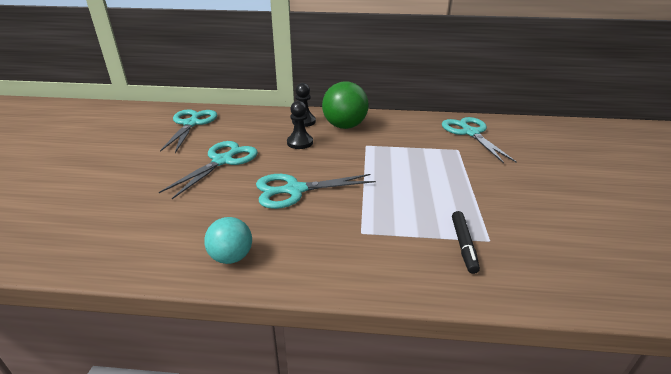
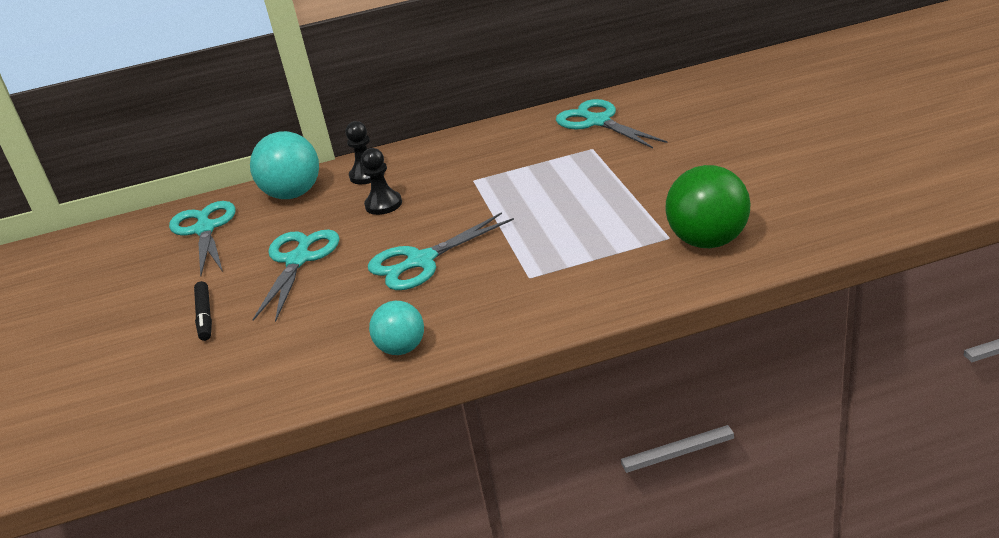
camera: 15 degrees left, 0 degrees up
(254, 119) = (293, 194): none -> turquoise ball
(344, 126) = (428, 164): green ball -> green ball (708, 241)
(463, 245) = (644, 251): black marker -> black marker (205, 316)

